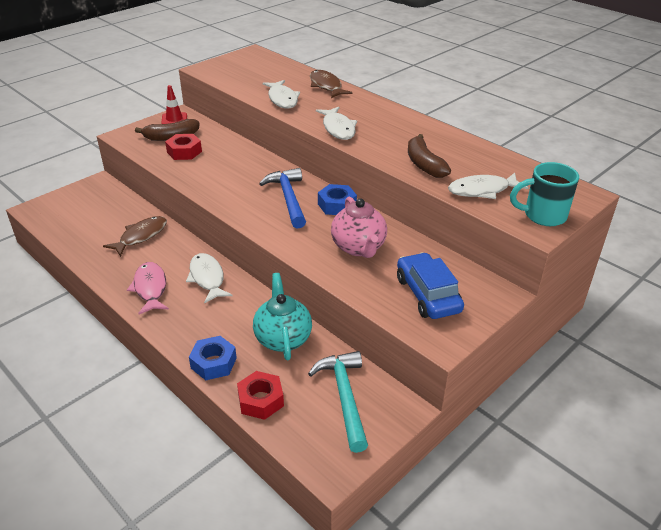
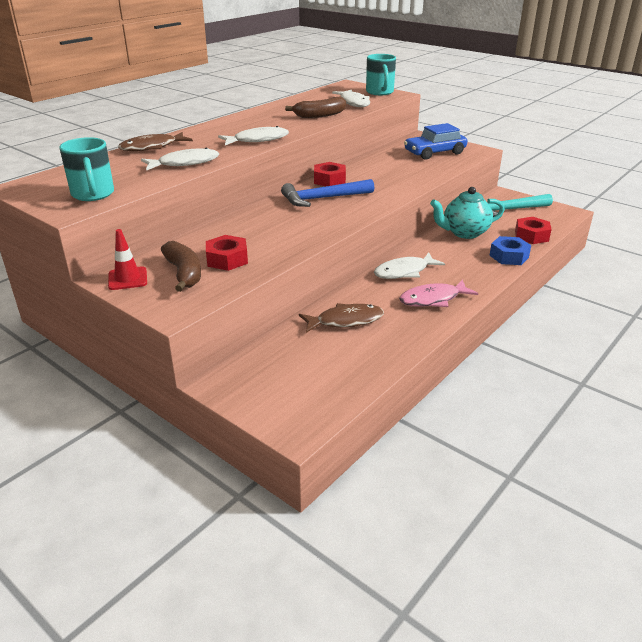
camera: 95 degrees left, 5 degrees down
(141, 236) = (345, 321): brown fish -> brown fish turned 135 degrees clockwise
(228, 73) = (93, 194): none -> turquoise mug
(337, 205) = (329, 180): blue nut -> red nut
(358, 247) = (390, 171): pink teapot -> none

